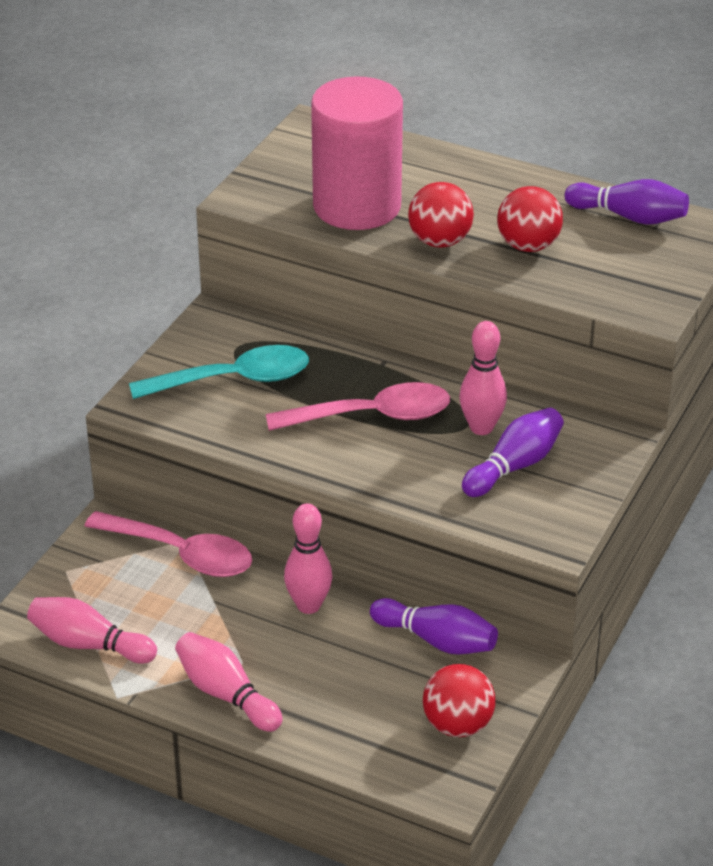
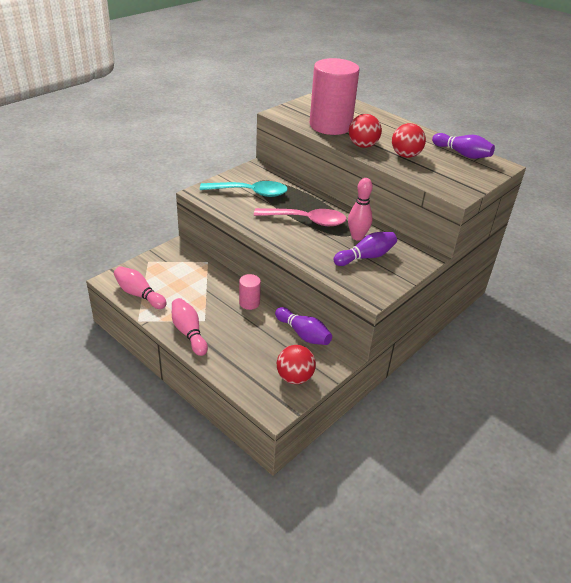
camera: 15 degrees right, 0 degrees up
(181, 554) = (203, 267): pink spoon -> none
(308, 605) = (249, 303): pink bowling pin -> pink cylinder

